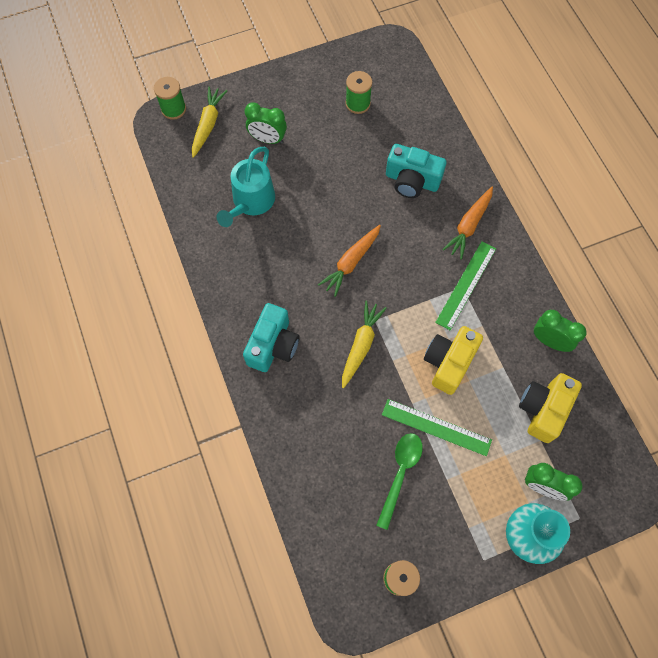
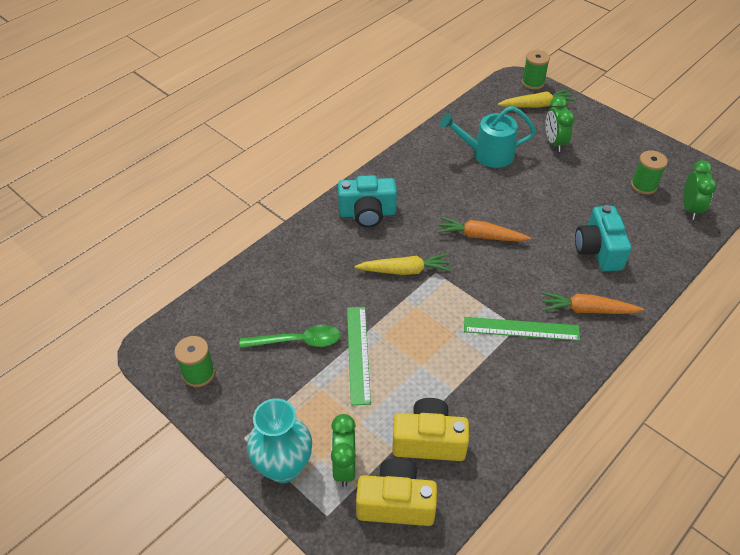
camera: 65 degrees right, 20 degrees down
(449, 363) = (429, 342): yellow camera -> yellow camera (396, 503)
(549, 341) = (510, 422): green clock -> green clock (690, 209)

